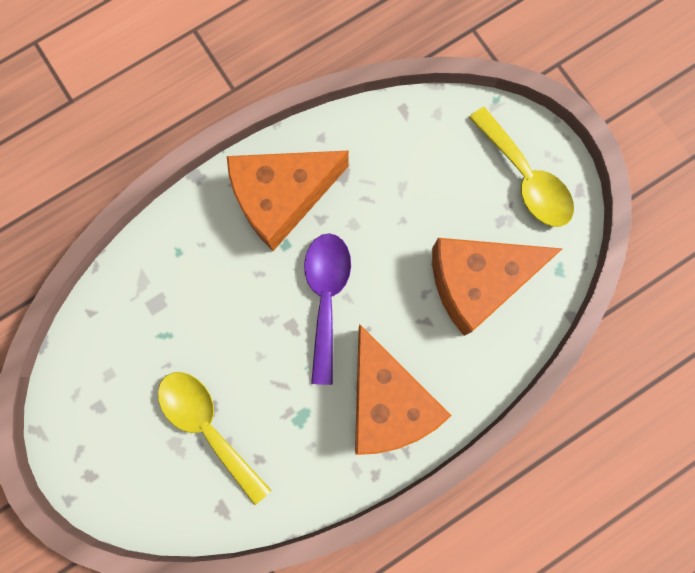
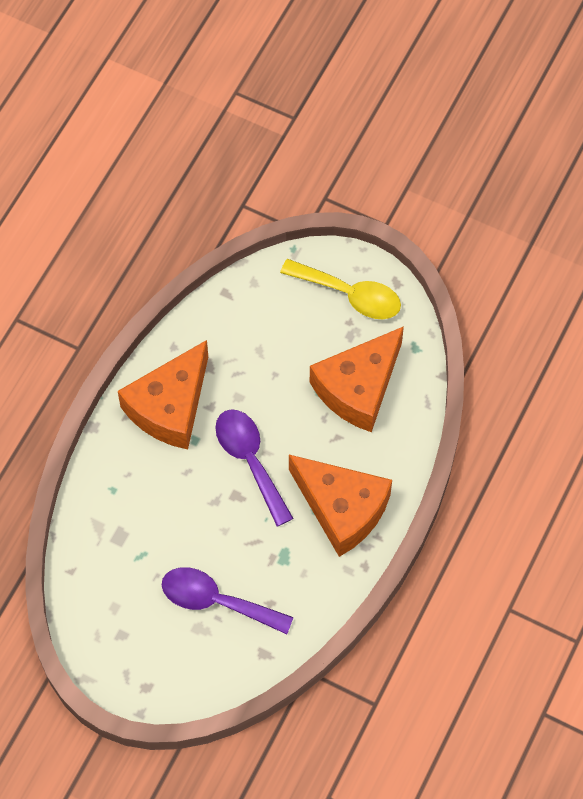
camera: 30 degrees left, 15 degrees down
(208, 426) = (216, 601): yellow spoon -> purple spoon

